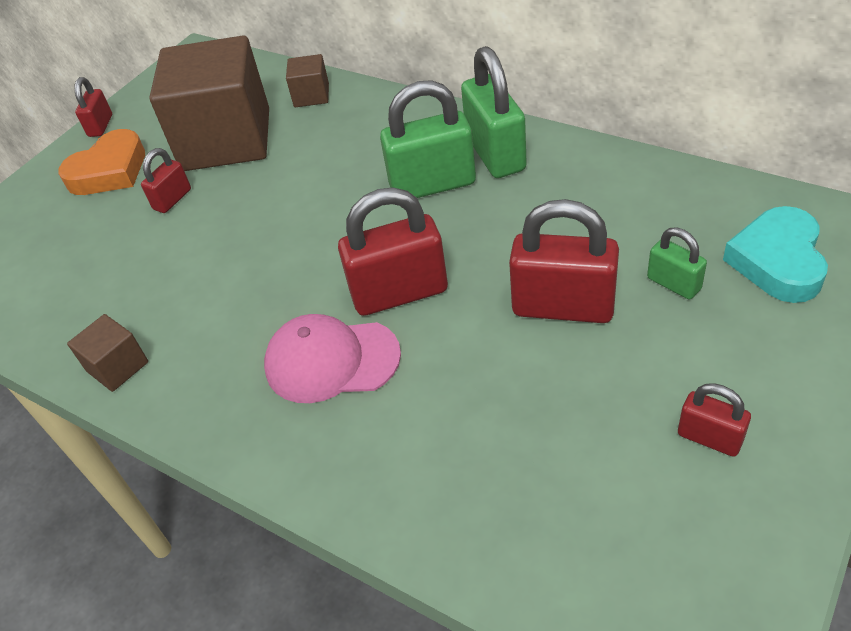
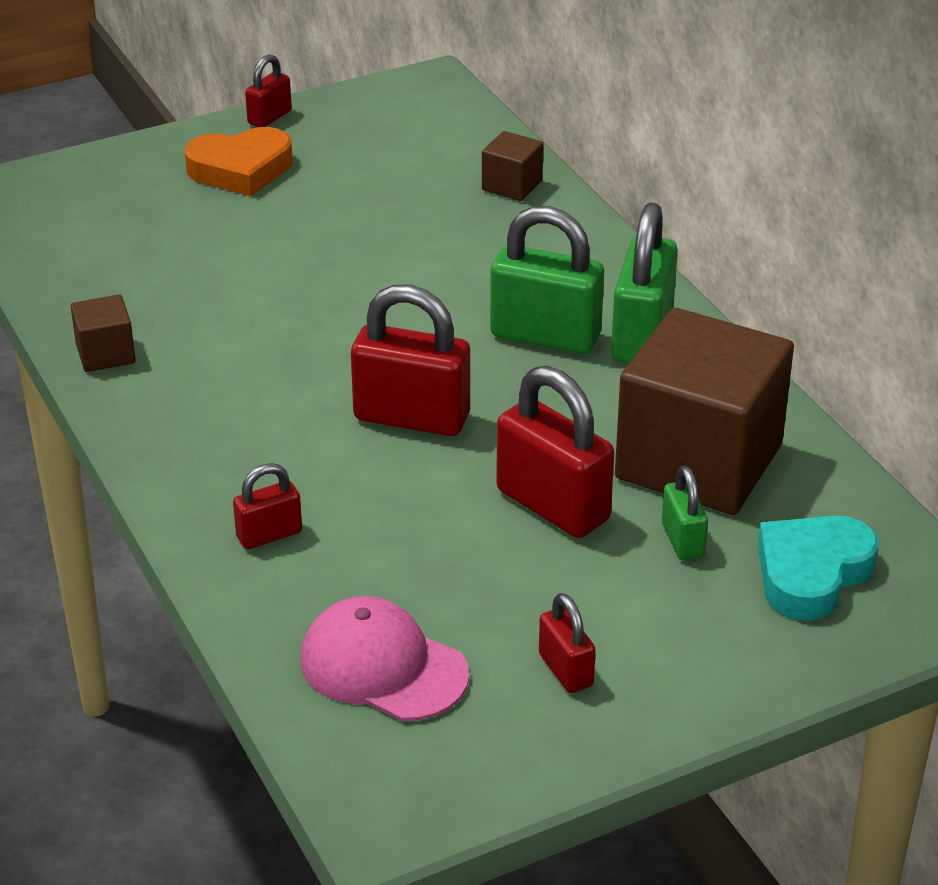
camera: 25 degrees right, 10 degrees down
(172, 199) = (277, 227): red padlock -> red padlock (269, 535)
(226, 140) = (382, 192): brown cube -> brown cube (699, 462)
(331, 360) = (294, 442): pink cap -> pink cap (383, 666)

